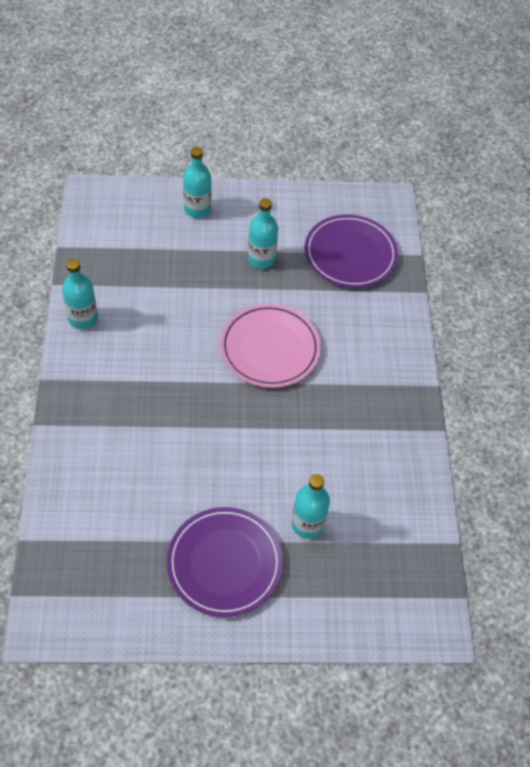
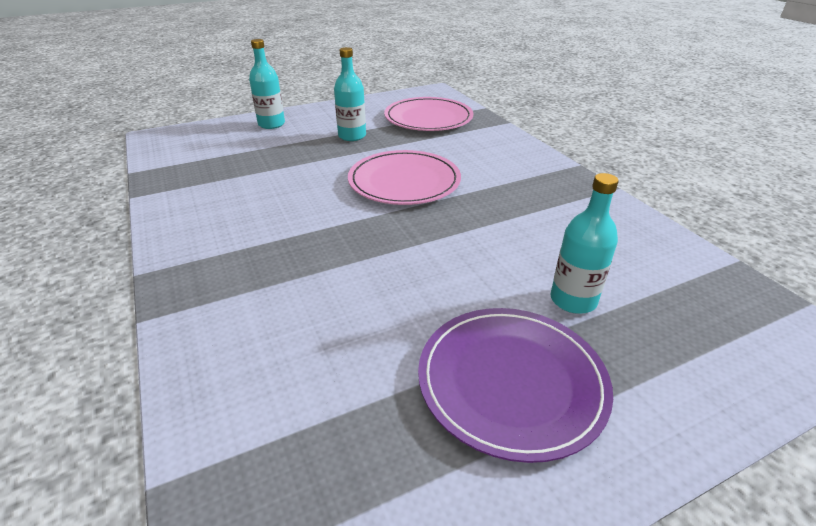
camera: 20 degrees left, 20 degrees down
(83, 318) = (178, 212): turquoise bottle -> none
(350, 254) = (428, 118): purple plate -> pink plate

